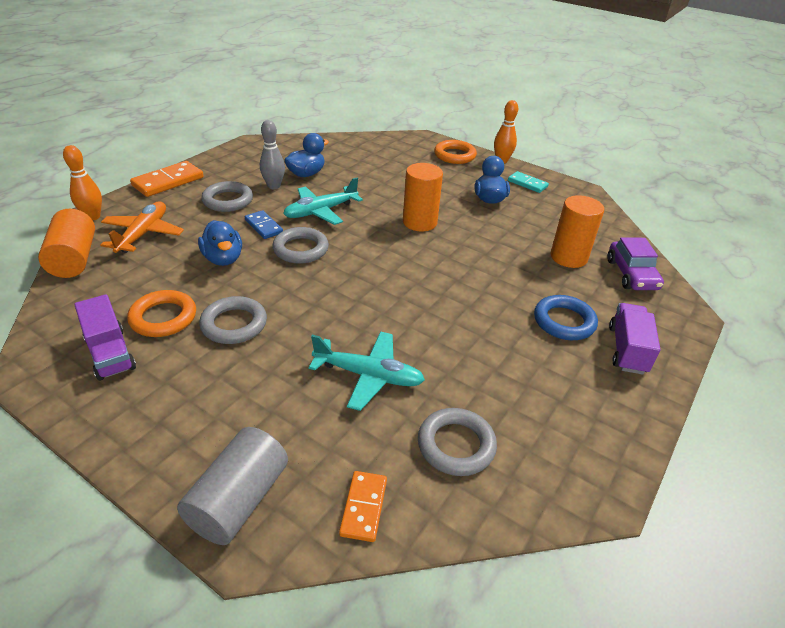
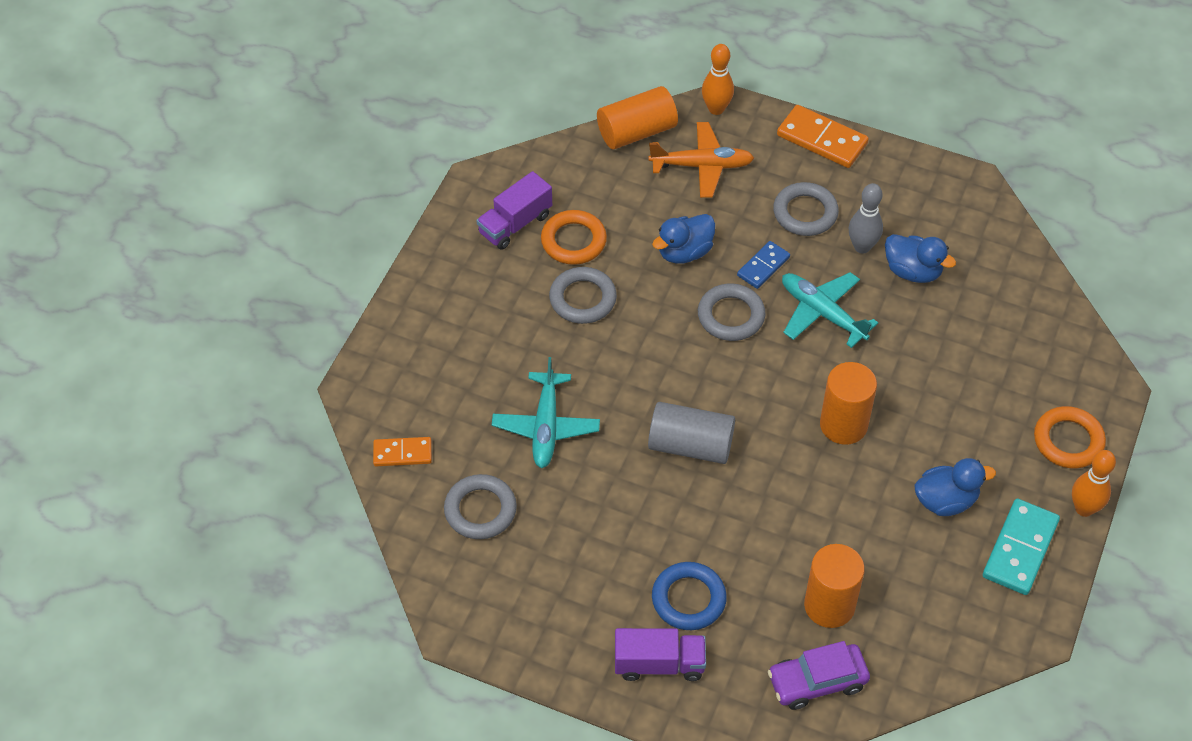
camera: 80 degrees right, 15 degrees up
(239, 500) = (390, 370): grey cylinder -> grey cylinder (690, 445)
(527, 184) = (1020, 549): turquoise domino -> turquoise domino, size x1.62

